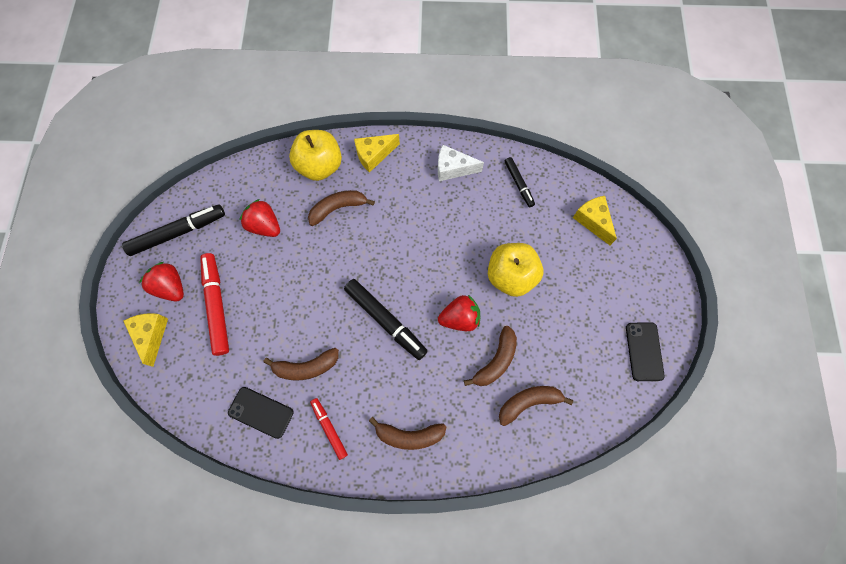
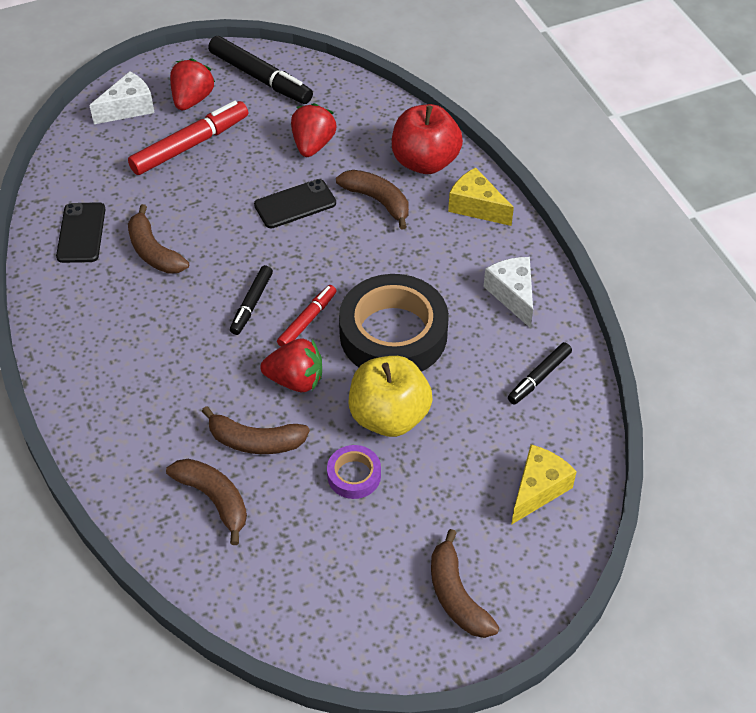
camera: 65 degrees right, 20 degrees down
(151, 335) = (128, 108): yellow cheese -> white cheese
(320, 166) = (425, 162): yellow apple -> red apple
(329, 428) = (88, 301): red marker -> red marker (307, 320)
(385, 320) = (251, 304): black marker -> black marker, size x0.58
(409, 435) = (112, 383): brown banana -> brown banana (456, 596)
(451, 247) = (393, 334): none -> black tape
(460, 318) = (295, 380): red strawberry -> red strawberry turned 45 degrees counterclockwise
(544, 314) = (354, 475): none -> purple tape
(644, 351) = (362, 624): black phone -> black phone (295, 204)

